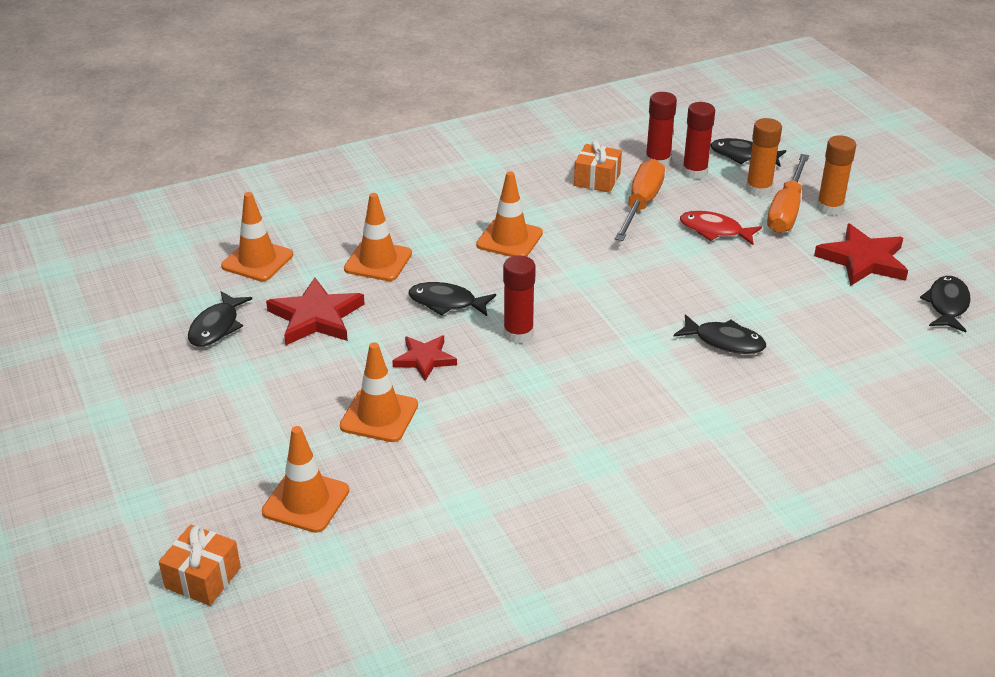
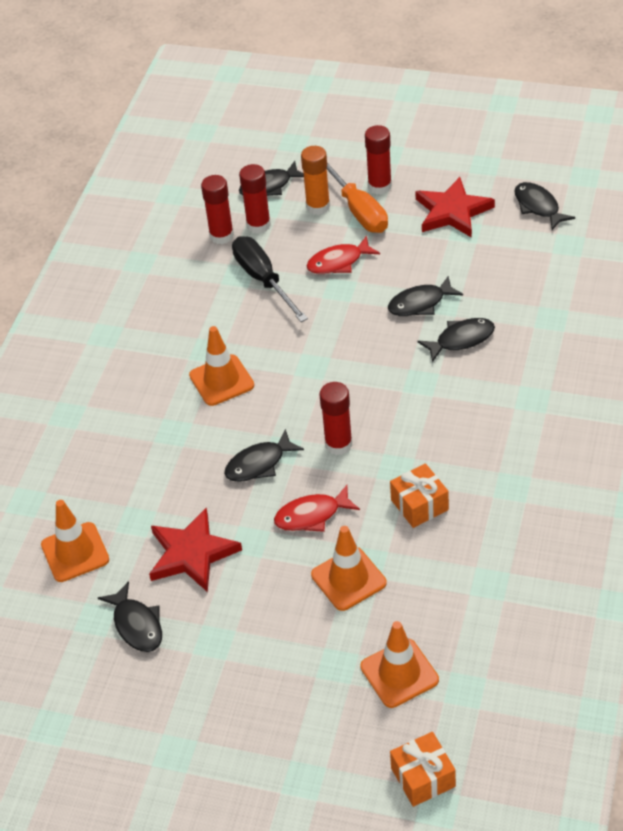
camera: 45 degrees left, 10 degrees up
(378, 261) = (162, 475): orange traffic cone -> none
(425, 359) = (312, 515): red star -> red fish
(597, 180) = (204, 284): orange gift -> orange gift (419, 505)
(641, 204) = (263, 280): orange screwdriver -> black screwdriver
(733, 297) = (420, 303): none -> black fish
(829, 208) = (379, 186): orange glue stick -> red glue stick

